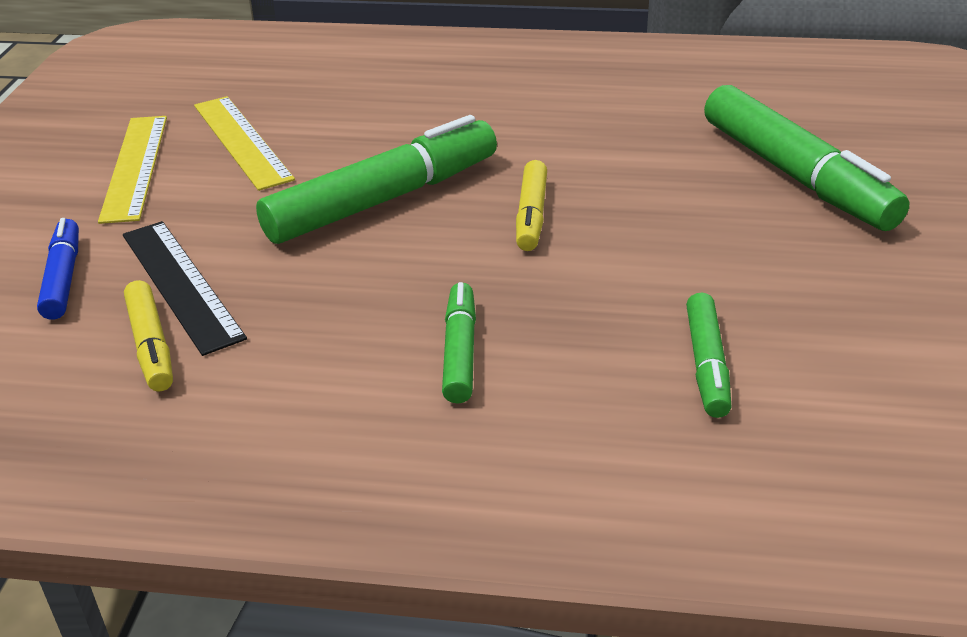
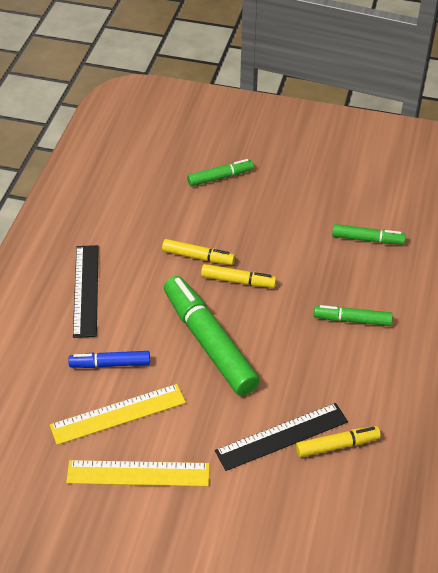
camera: 85 degrees left, 10 degrees up
(63, 278) = (267, 497): blue marker -> blue marker (110, 364)
(476, 92) = (86, 290): none -> black ruler
(577, 173) = (198, 257): none -> yellow marker
(796, 175) = (220, 177): green marker -> green marker, size x0.52

